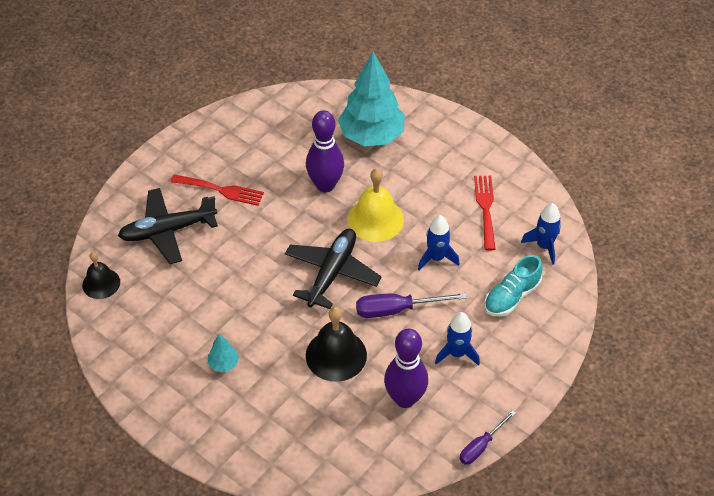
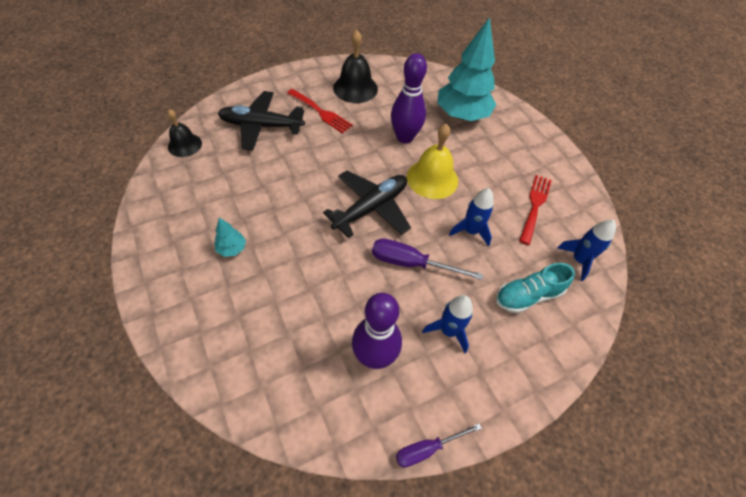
camera: 20 degrees right, 5 degrees up
(336, 355) = (333, 283): black bell -> black bell (355, 88)

